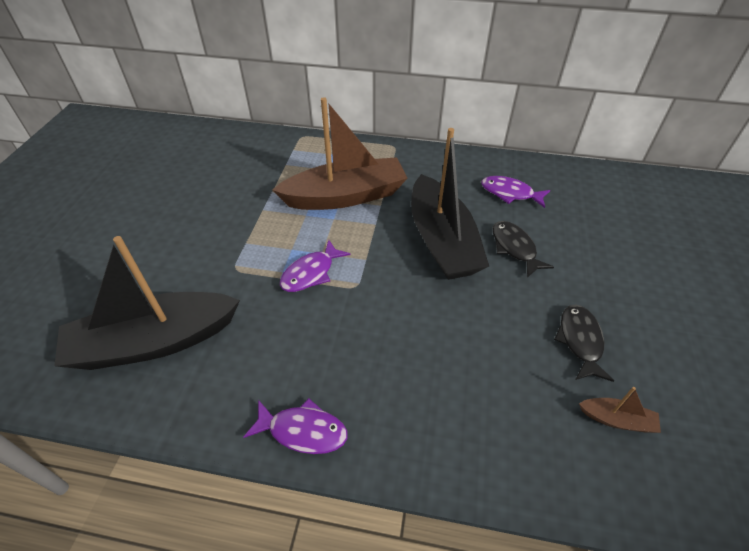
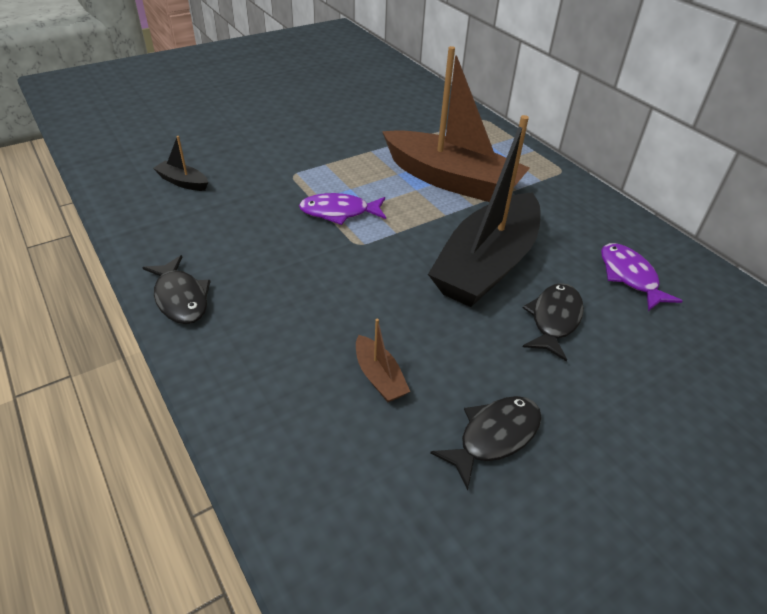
camera: 45 degrees right, 5 degrees down
(154, 342) = (183, 182): black boat -> black boat, size x0.40
(303, 431) = (181, 298): purple fish -> black fish
(617, 419) = (422, 521): brown boat -> brown boat (379, 377)

